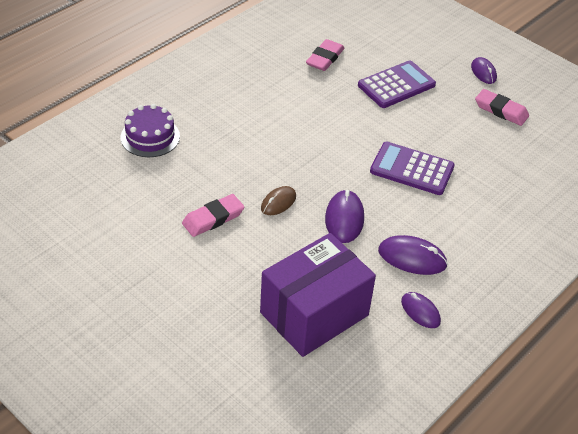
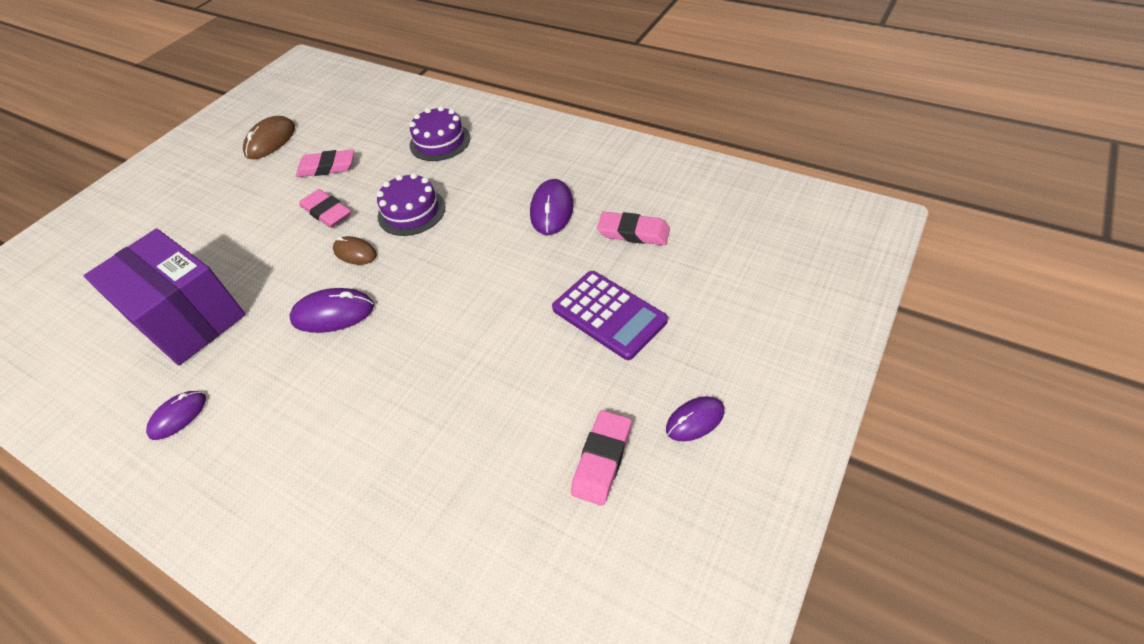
camera: 85 degrees right, 5 degrees up
(61, 260) = (270, 141): none -> brown mouse
(141, 216) = (327, 167): none -> pink eraser
(242, 164) = (411, 212): none -> purple cake
(412, 169) = (433, 363): purple calculator -> none
(412, 258) = (268, 392): purple mouse -> purple mouse (552, 210)

